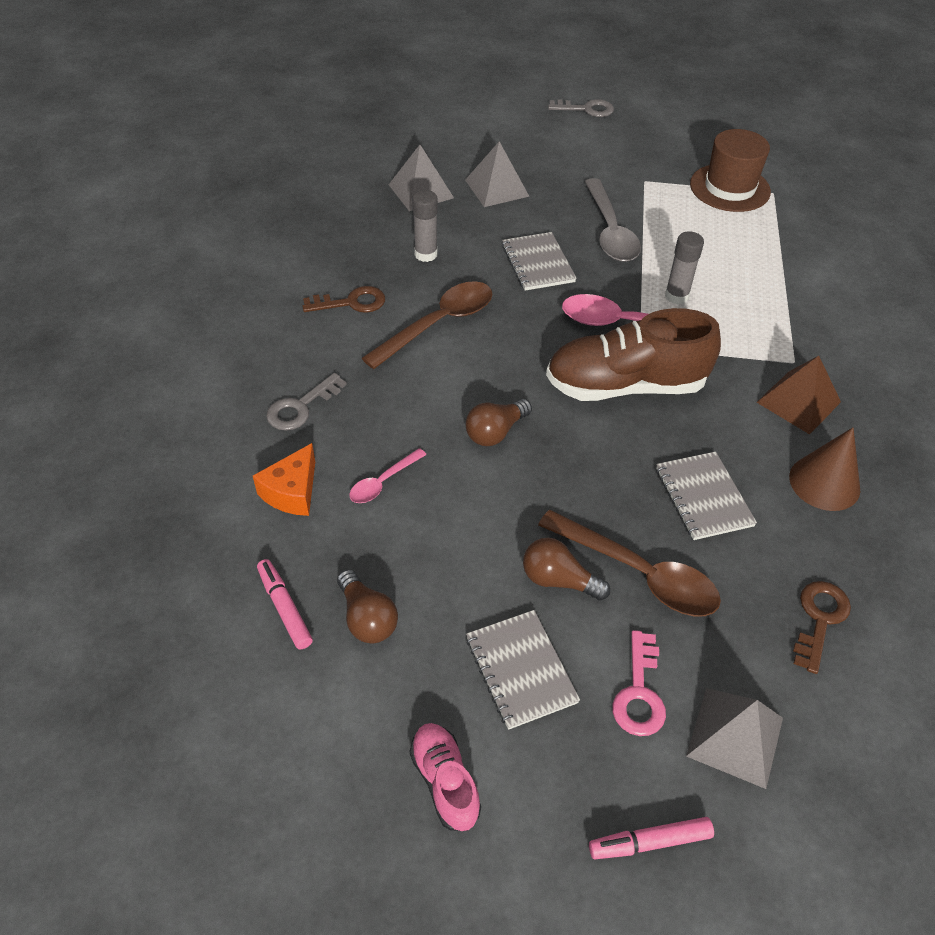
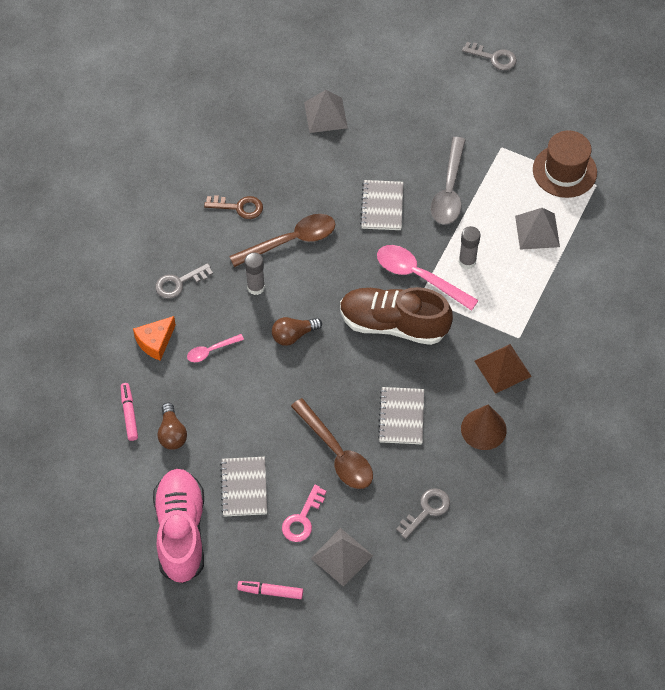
camera: 20 degrees right, 10 degrees up
(426, 254) = (305, 177): grey glue stick -> grey glue stick (256, 287)
(445, 781) = (181, 532): pink shoe -> pink shoe, size x1.98
(496, 188) = (384, 126): grey pyramid -> grey pyramid (537, 231)
(558, 580) = (288, 443): brown light bulb -> none
(819, 619) = (427, 510): brown key -> grey key

